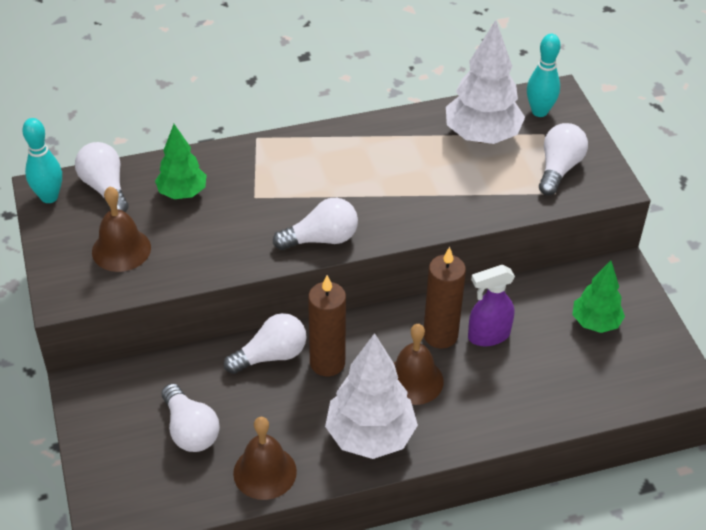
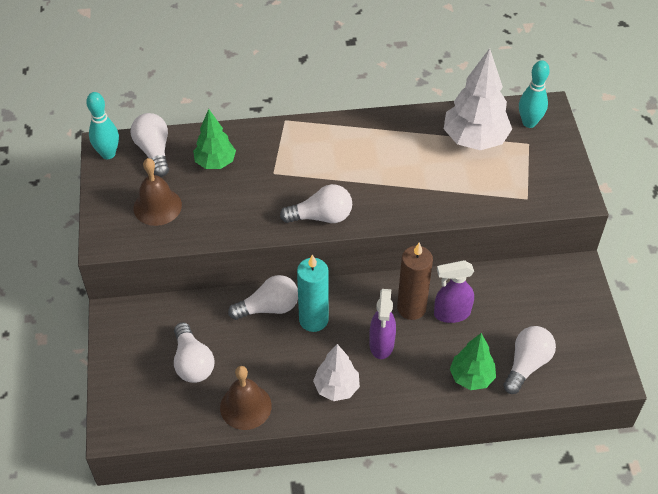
camera: 10 degrees right, 5 degrees up
(327, 363) = (313, 320): brown candle -> turquoise candle
(370, 436) = (336, 388): white tree -> white tree, size x0.62
(413, 380) = (381, 344): brown bell -> purple spray bottle
(559, 168) = (534, 177): white light bulb -> white light bulb (527, 364)
(595, 323) = (545, 314): green tree -> green tree (471, 377)

